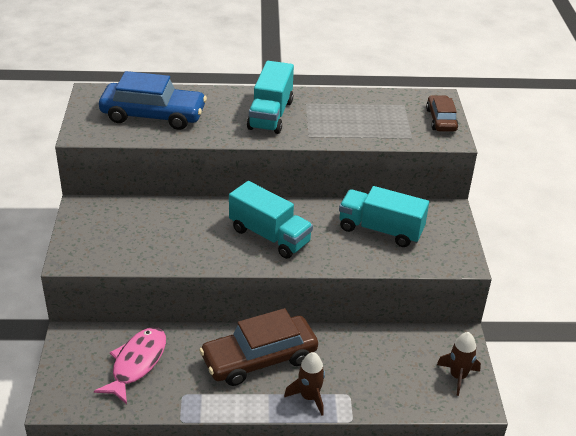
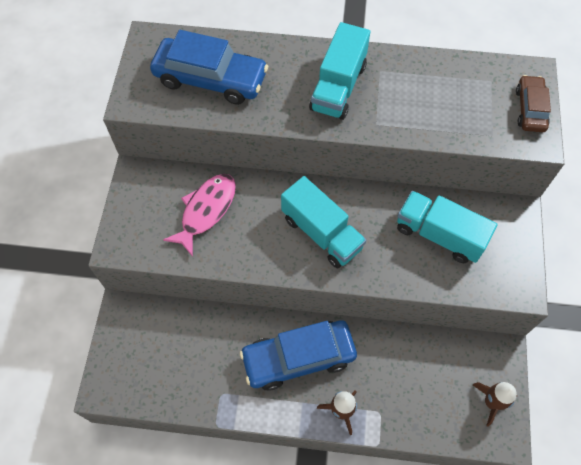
camera: 10 degrees right, 25 degrees up
(136, 363) = (181, 351): pink fish -> pink fish (206, 211)
(259, 359) = (298, 357): brown car -> blue car

